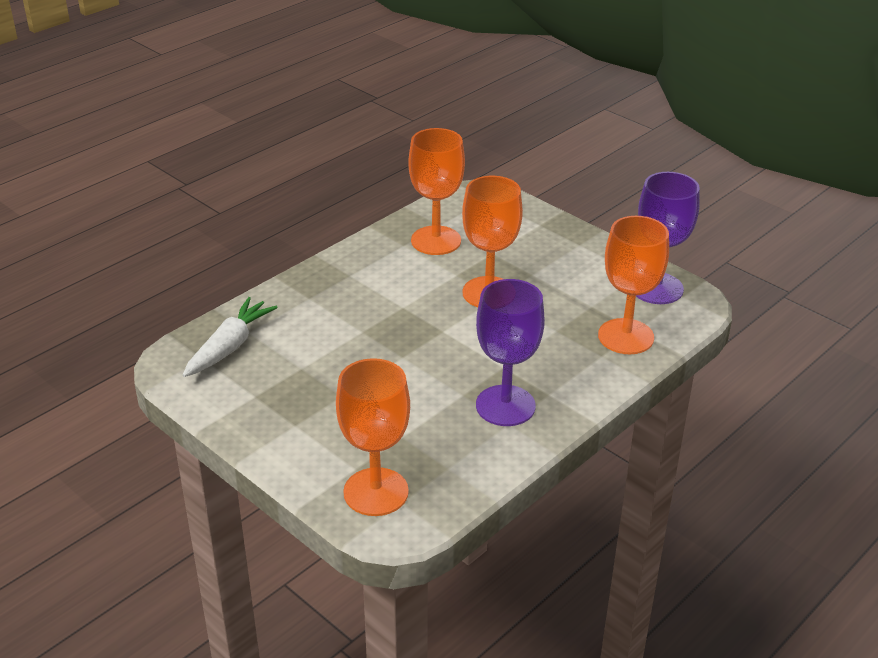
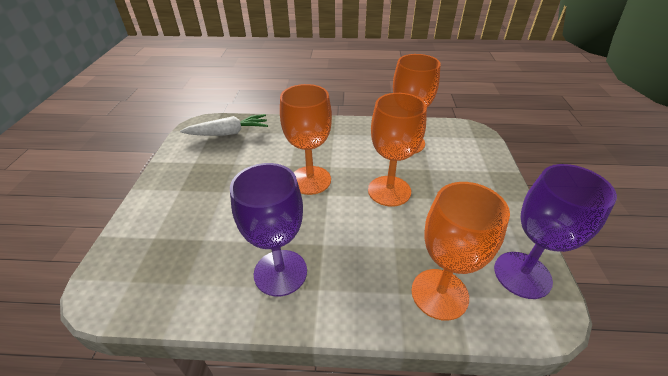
camera: 50 degrees right, 5 degrees up
(376, 492) = (134, 261): orange goblet -> orange goblet (310, 180)

